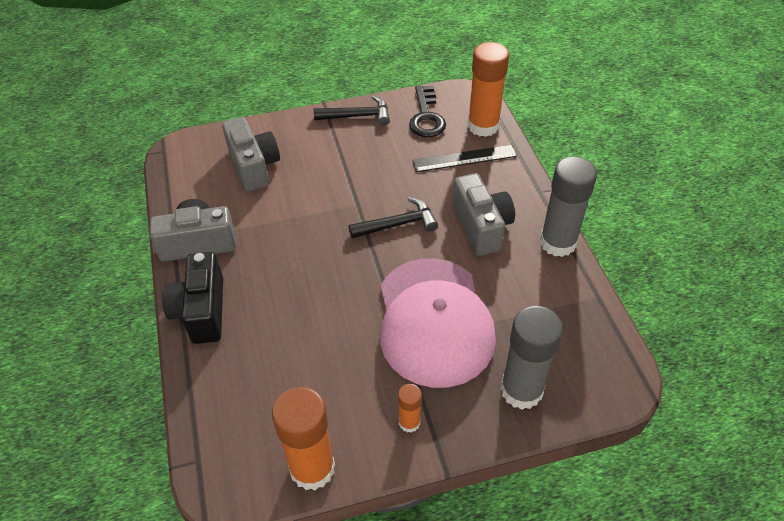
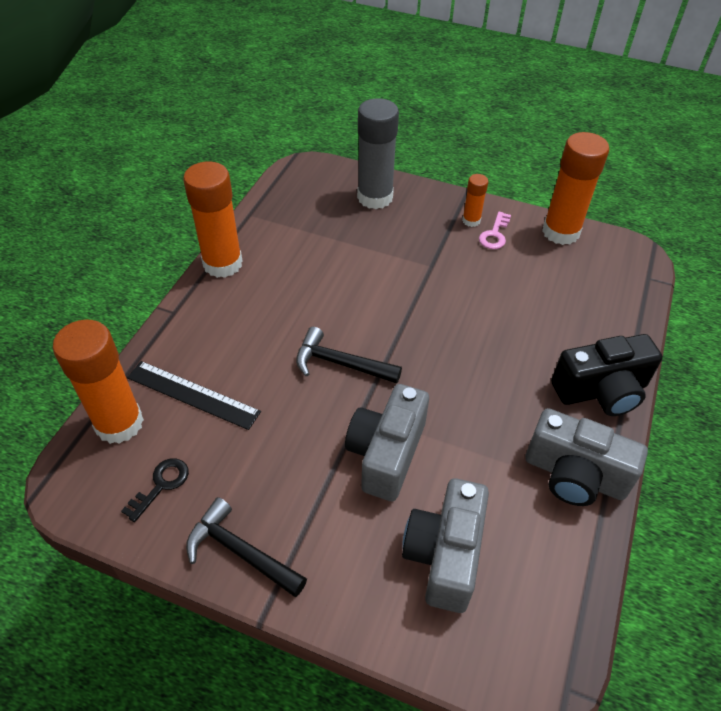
camera: 145 degrees left, 0 degrees up
(201, 311) = (601, 391): black camera -> black camera turned 45 degrees clockwise
(375, 419) = (494, 234): none -> pink key
(426, 116) = (161, 485): black key -> black key, size x0.61
(434, 321) = (392, 266): pink cap -> none
(481, 226) = (266, 314): grey camera -> grey camera (386, 454)
(558, 242) = (222, 264): grey glue stick -> orange glue stick

